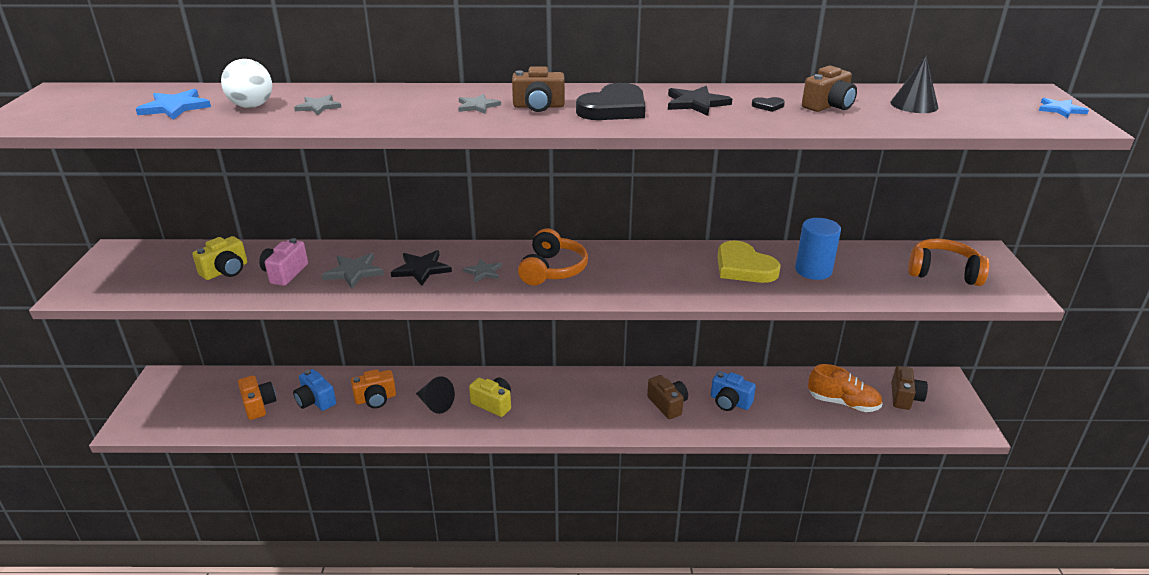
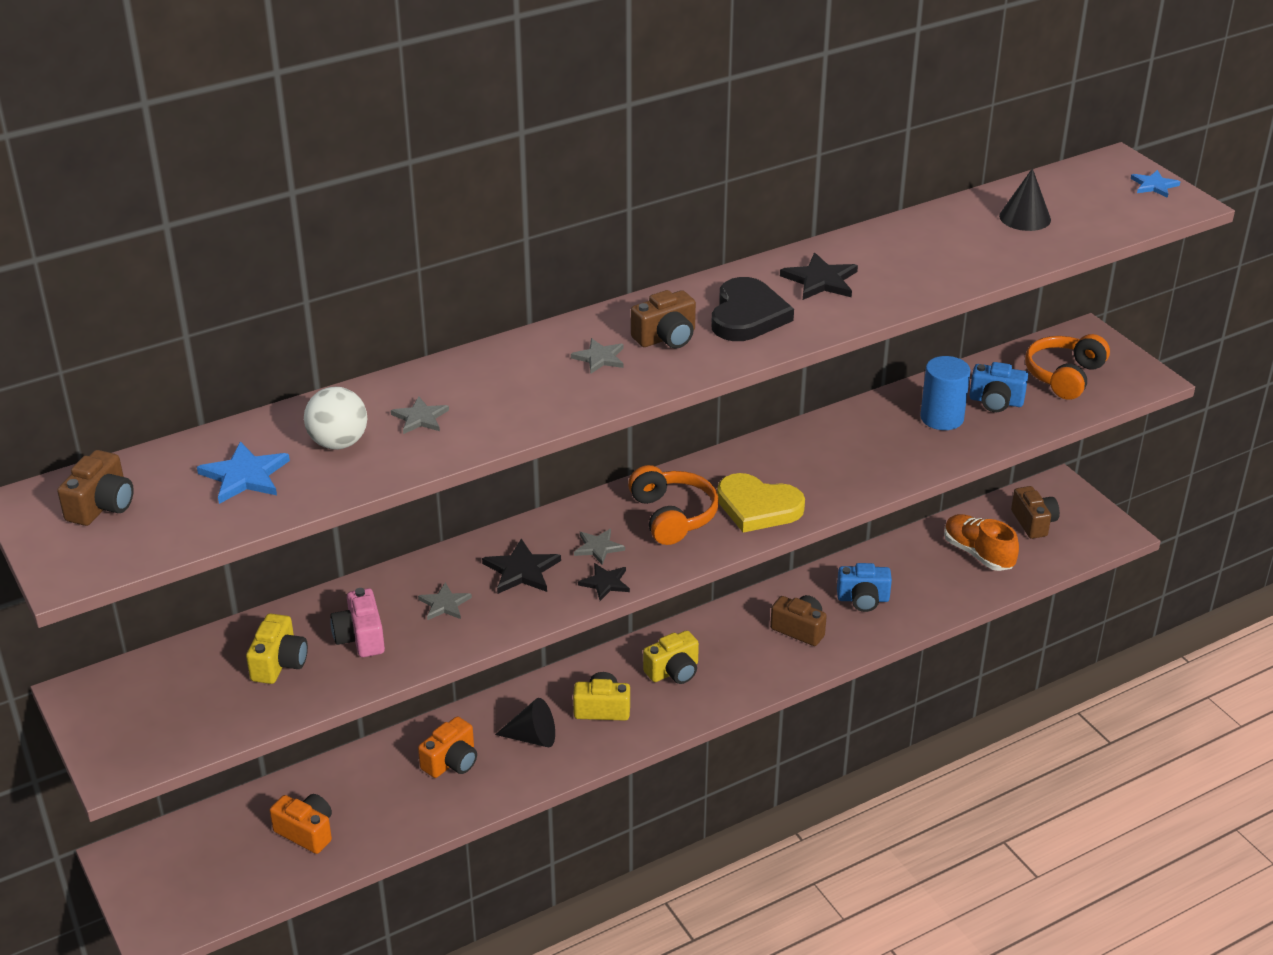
camera: 30 degrees left, 5 degrees up
(315, 401) = (376, 796): blue camera -> blue camera (996, 401)
(354, 272) = (444, 604): grey star -> grey star, size x0.66
(463, 293) = (605, 583): none -> black star
(559, 399) = (673, 671): none -> yellow camera
(744, 267) = (870, 438): yellow heart -> yellow heart (758, 507)
(768, 106) = (894, 262): black heart -> none
(828, 106) = (950, 244): brown camera -> brown camera (102, 506)
(843, 403) = (978, 553): orange shoe -> orange shoe turned 120 degrees counterclockwise
(943, 272) = (1064, 376): orange headphones -> orange headphones turned 45 degrees counterclockwise

